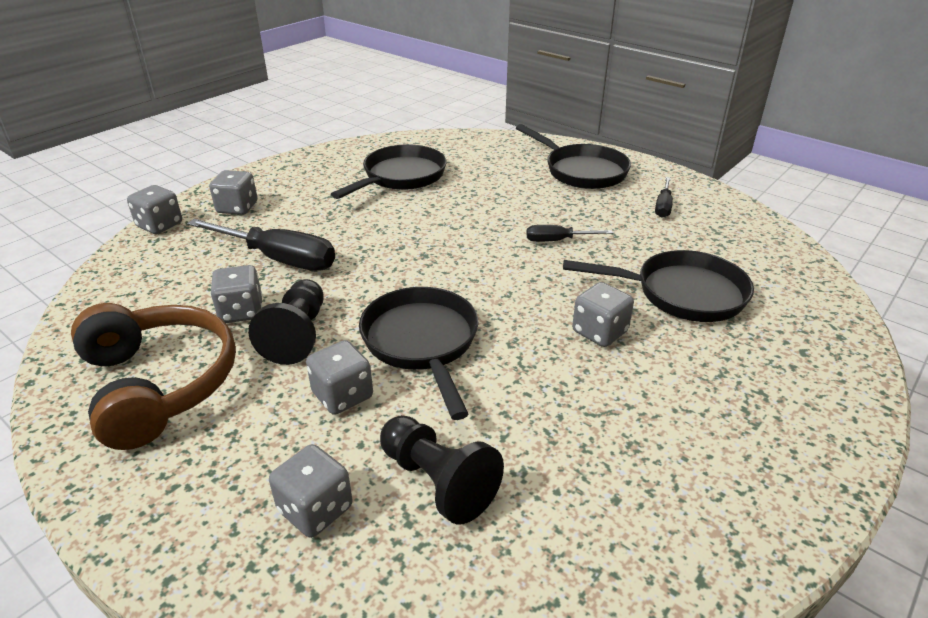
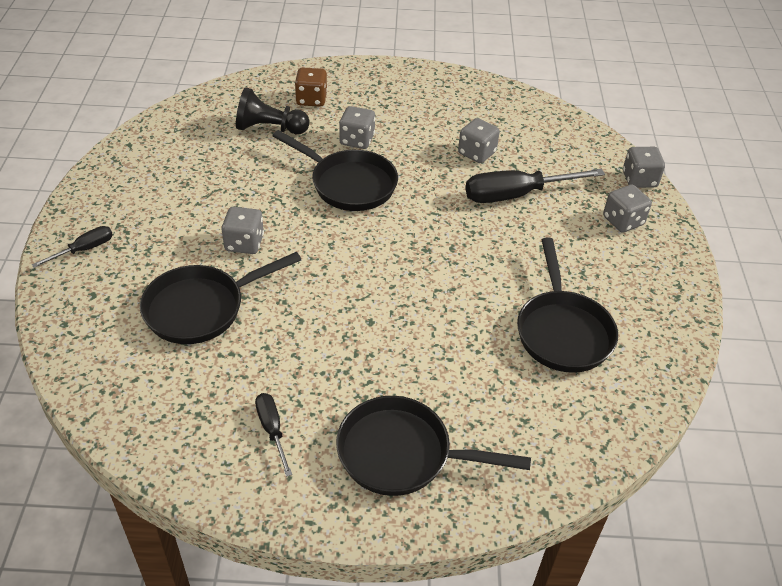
camera: 140 degrees right, 10 degrees up
(158, 384) = (452, 106): brown headphones -> none
(297, 335) = (424, 156): black pawn -> none
(315, 509) = (311, 99): grey dice -> brown dice
(557, 240) = (339, 319): black screwdriver -> black screwdriver (84, 249)

